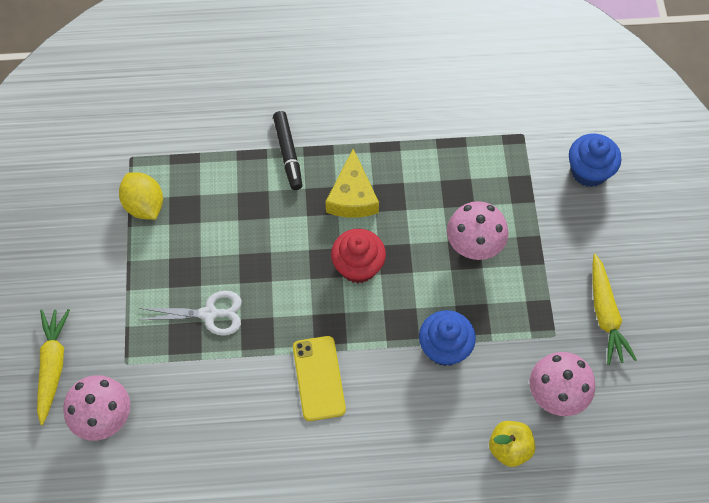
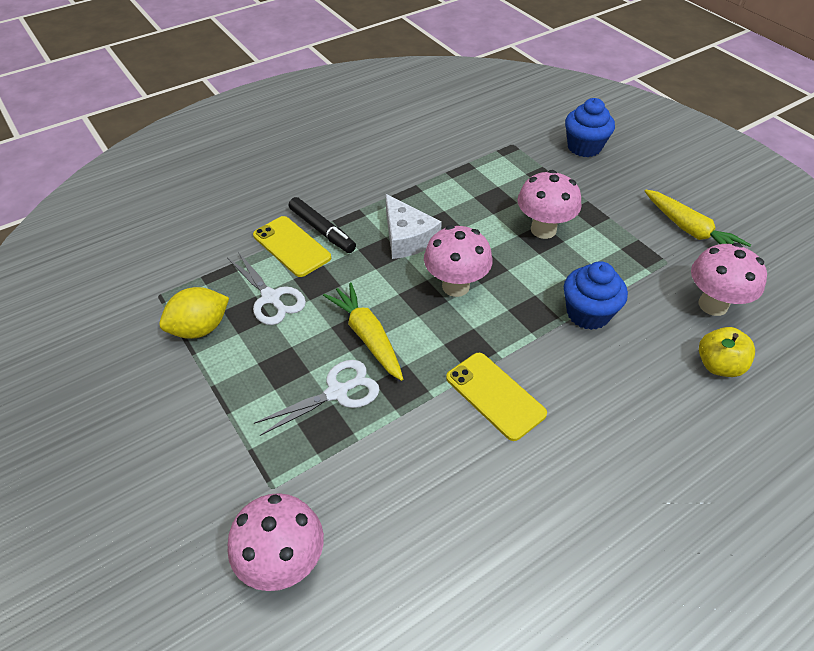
camera: 30 degrees left, 15 degrees down
(53, 366) = (179, 537): yellow carrot -> yellow carrot (367, 336)
(144, 205) = (200, 328): yellow lemon -> yellow lemon turned 60 degrees counterclockwise
(210, 203) = (271, 298): none -> white scissors
(254, 158) = (291, 246): none -> yellow phone
(352, 196) = (407, 237): yellow cheese -> white cheese
(358, 266) = (455, 286): red cupcake -> pink mushroom

